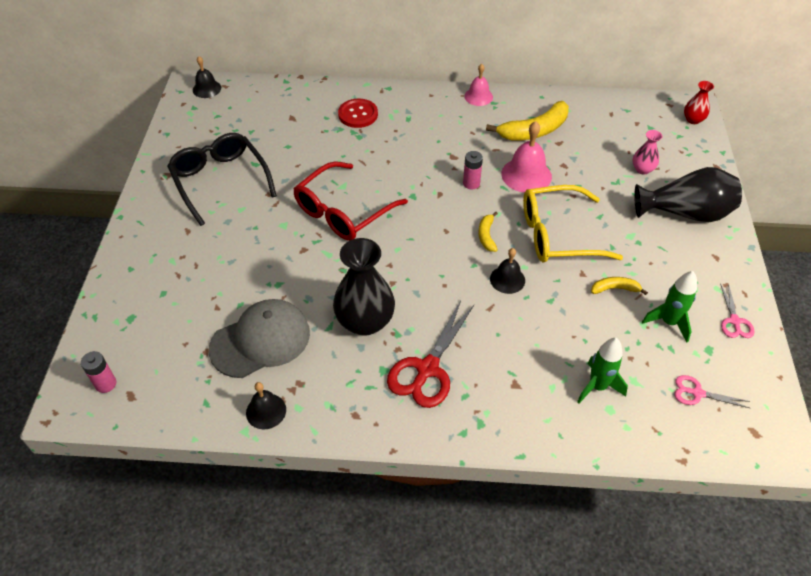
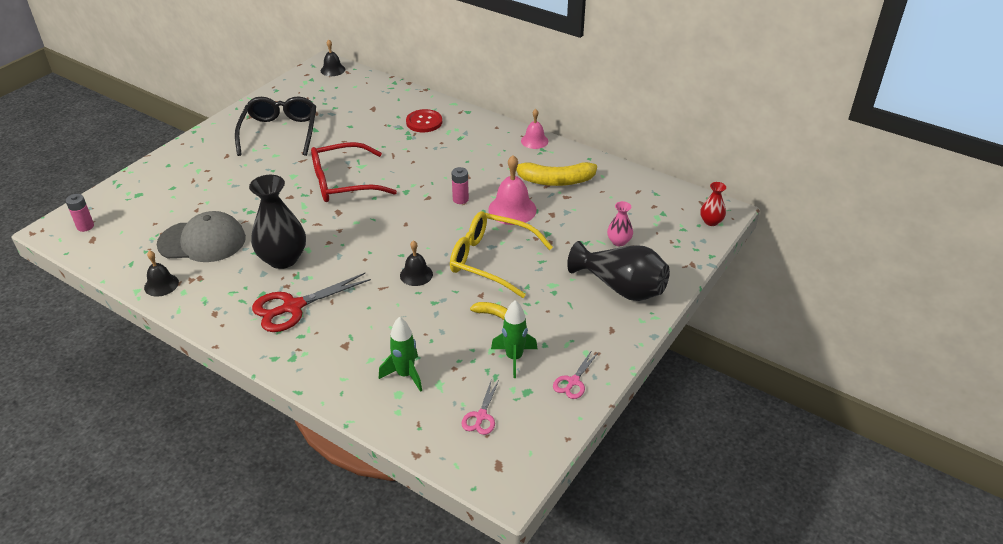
camera: 30 degrees right, 10 degrees down
(486, 235) = (433, 239): yellow banana -> none
(697, 393) = (481, 416): pink scissors -> pink scissors turned 120 degrees counterclockwise

